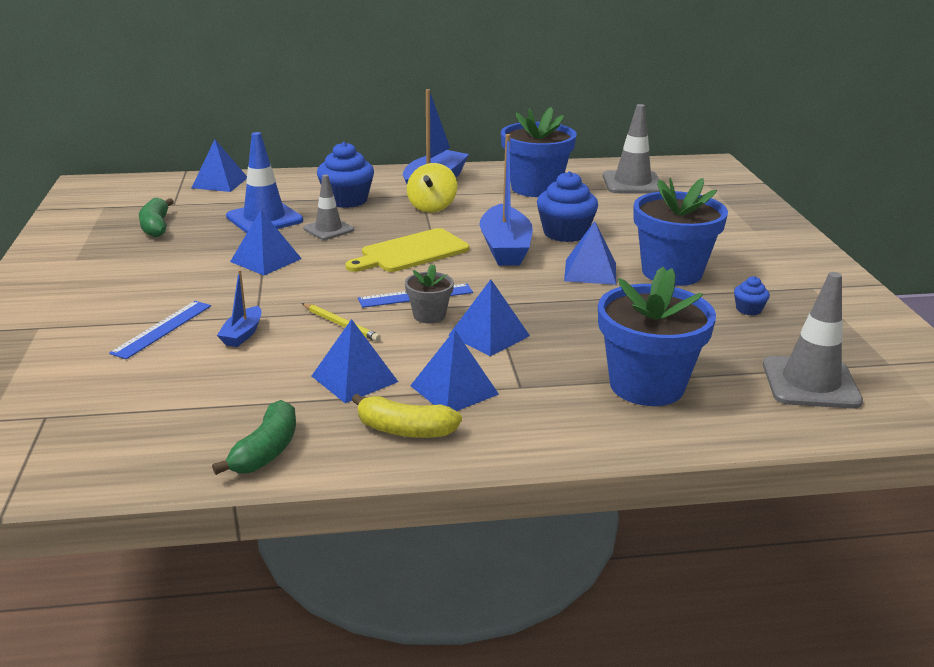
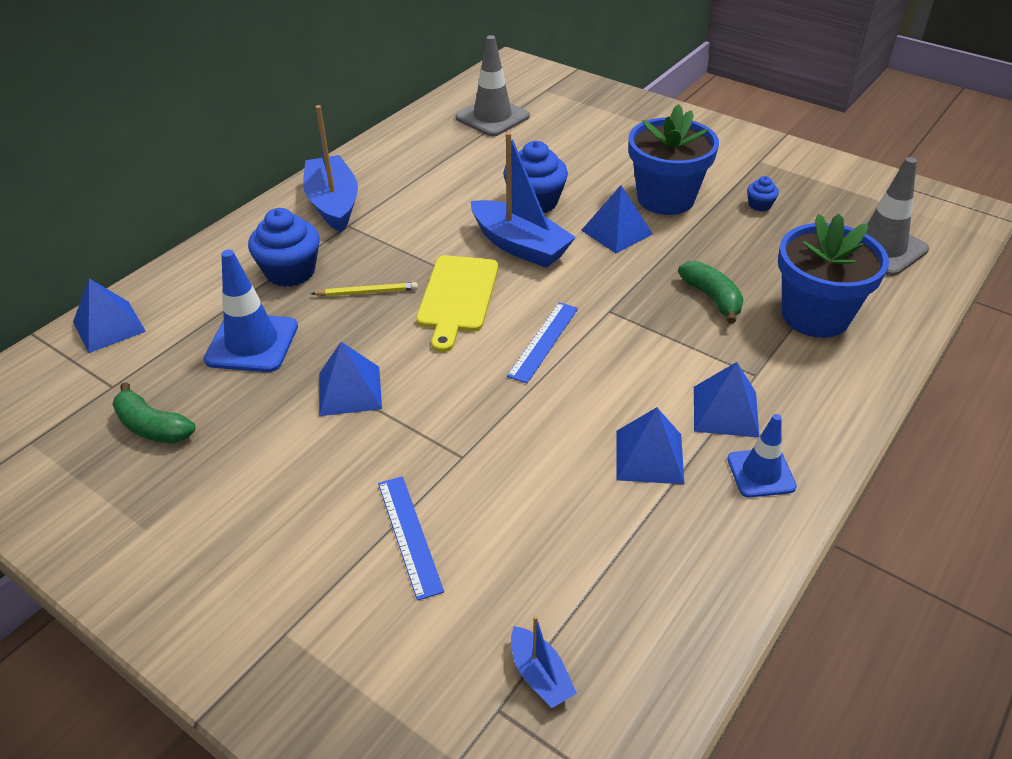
camera: 45 degrees left, 15 degrees up
(242, 334) = (488, 484): blue boat -> blue boat (540, 675)
(266, 451) = (716, 573): green banana -> green banana (712, 298)
(328, 229) = (339, 317): grey traffic cone -> none
(341, 324) = (543, 413): yellow pencil -> yellow pencil (367, 292)
(405, 430) = (761, 473): yellow banana -> blue traffic cone
(429, 315) = (588, 354): grey flower pot -> none
(432, 207) = (382, 234): yellow spinning top -> none
(489, 335) = (659, 343): blue pyramid -> none
(535, 188) = (429, 163): blue flower pot -> none

